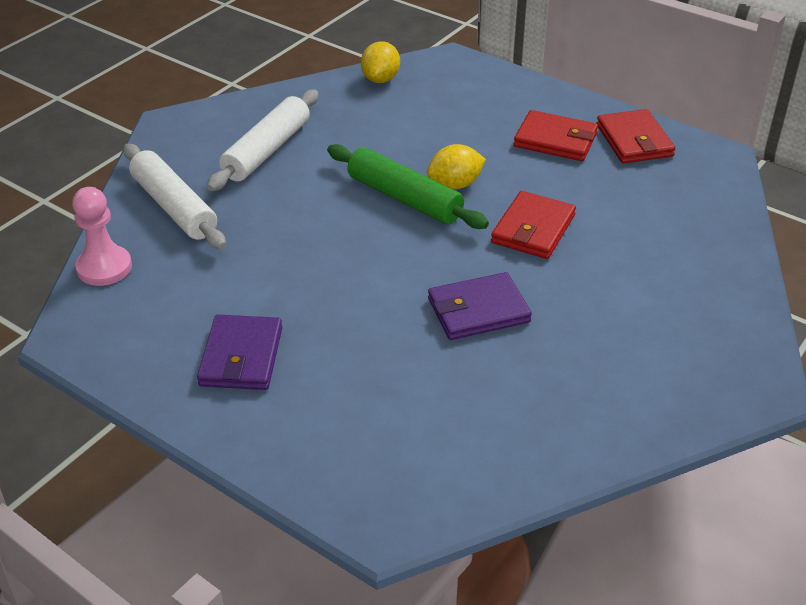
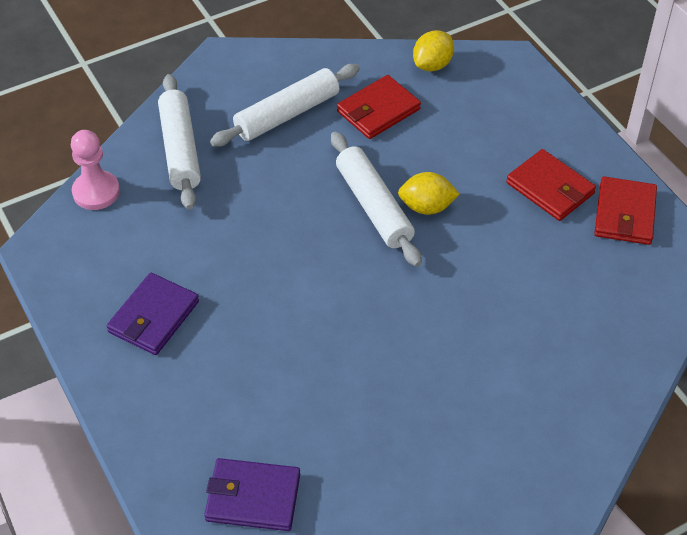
camera: 25 degrees right, 10 degrees up
(404, 198) = (374, 206): green rolling pin -> white rolling pin
(478, 310) = (365, 345): purple wallet -> purple wallet (253, 497)
(533, 229) = (465, 279): red wallet -> red wallet (378, 110)

